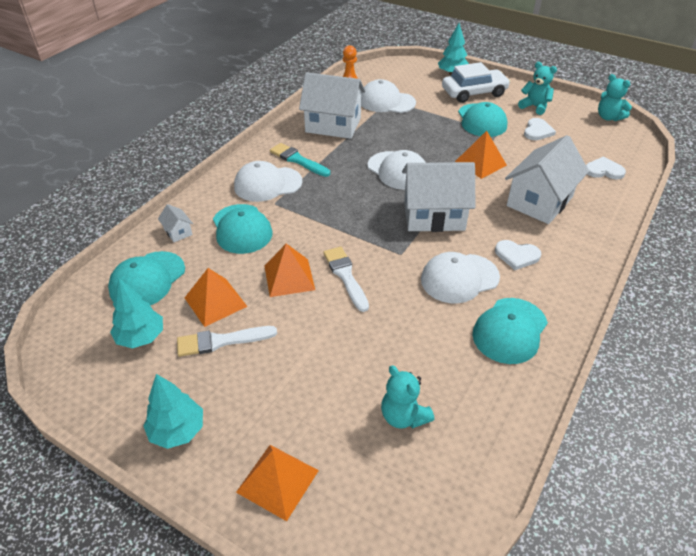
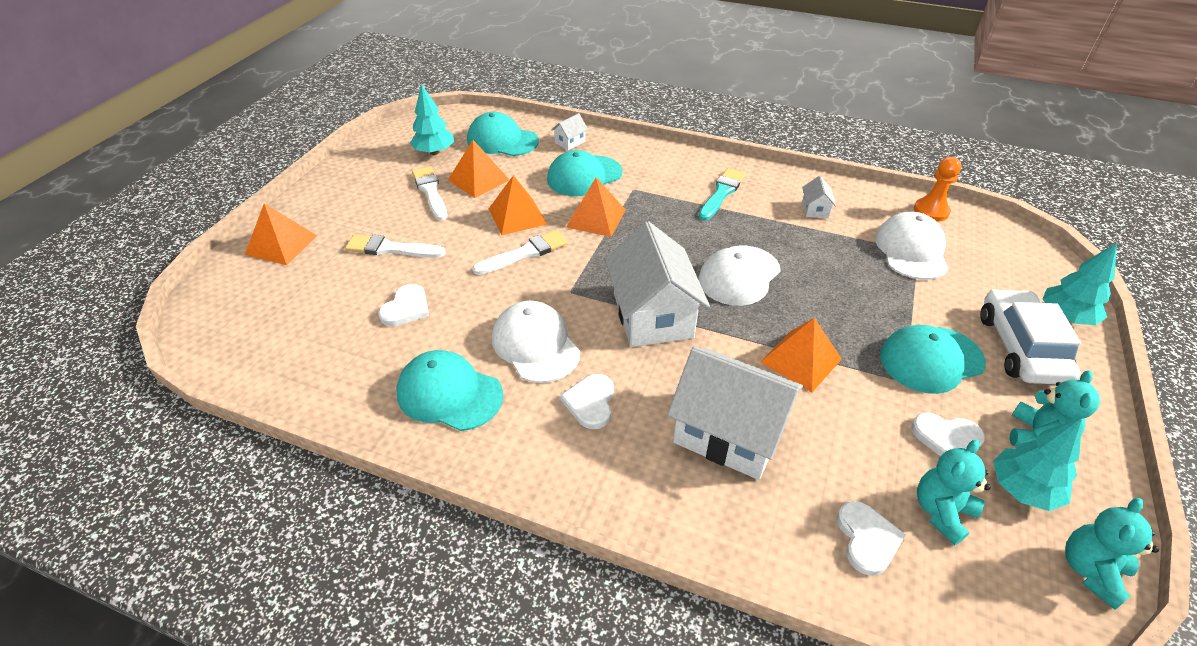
camera: 80 degrees right, 0 degrees up
(177, 430) = (338, 188): turquoise tree -> turquoise tree (1023, 489)
(267, 184) = (665, 179): white cap -> none
(308, 229) = (596, 218): none -> orange pyramid
(313, 373) = (391, 249): none -> white brush
(333, 125) = (815, 209): white house -> white house, size x0.42
(403, 416) = (334, 311): turquoise teddy bear -> turquoise teddy bear (941, 512)
(406, 359) = (406, 308): none -> white heart
(474, 92) = (1020, 347): white car -> white car turned 150 degrees counterclockwise

